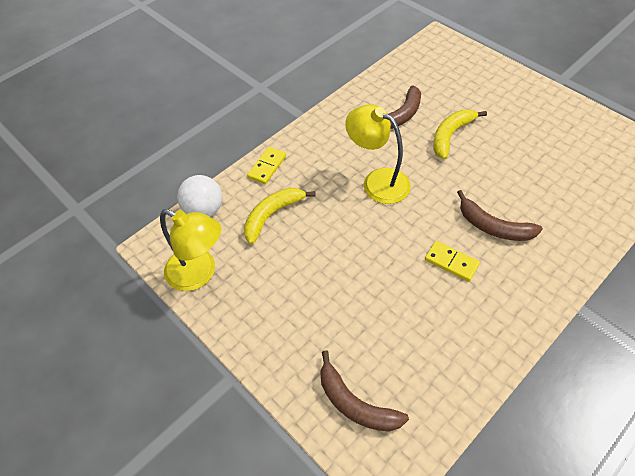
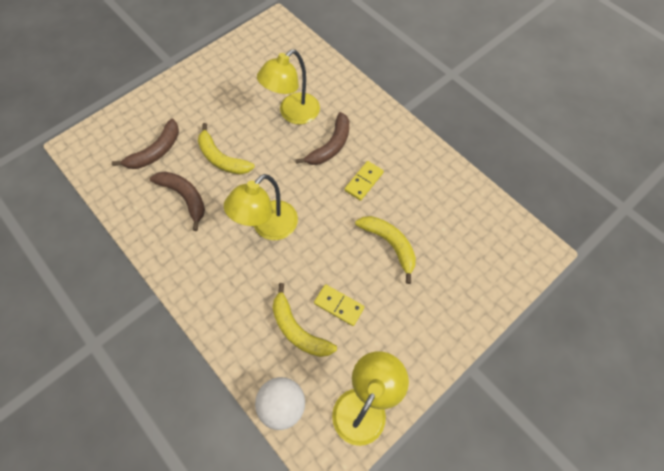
camera: 90 degrees left, 10 degrees up
(267, 166) = (230, 335): yellow domino -> yellow domino (339, 305)
(355, 403) = (488, 267): brown banana -> brown banana (156, 151)
(372, 291) = (390, 244): none -> yellow banana
(528, 187) = (293, 114): none -> yellow lamp

